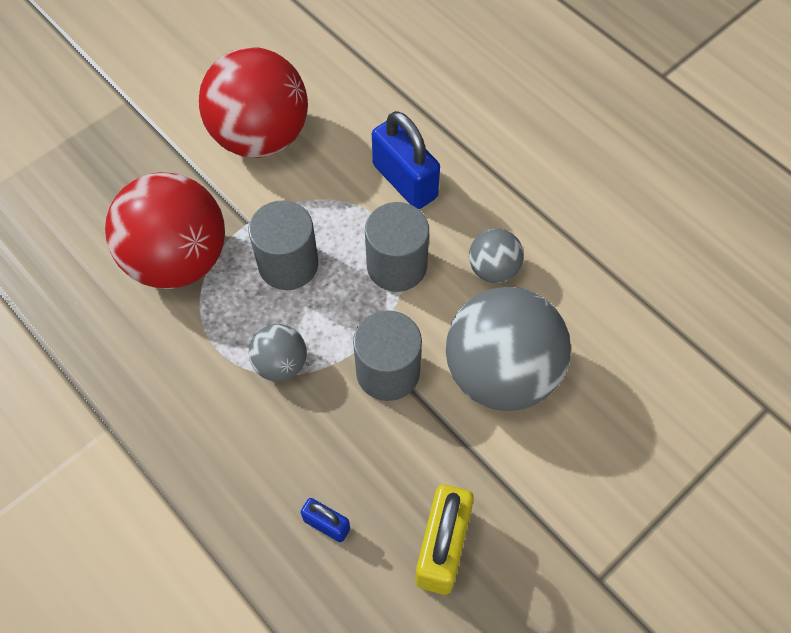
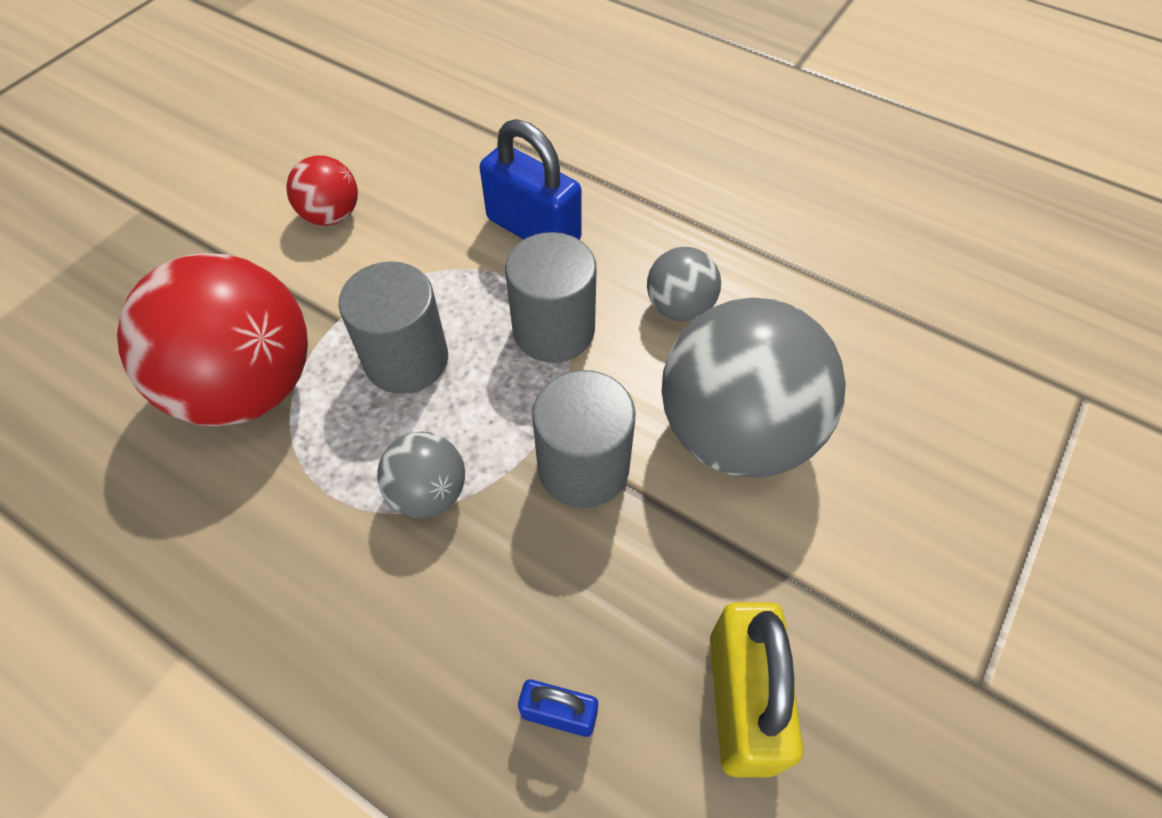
camera: 15 degrees left, 5 degrees down
(260, 136) = (331, 215): red ball -> red ball, size x0.48

